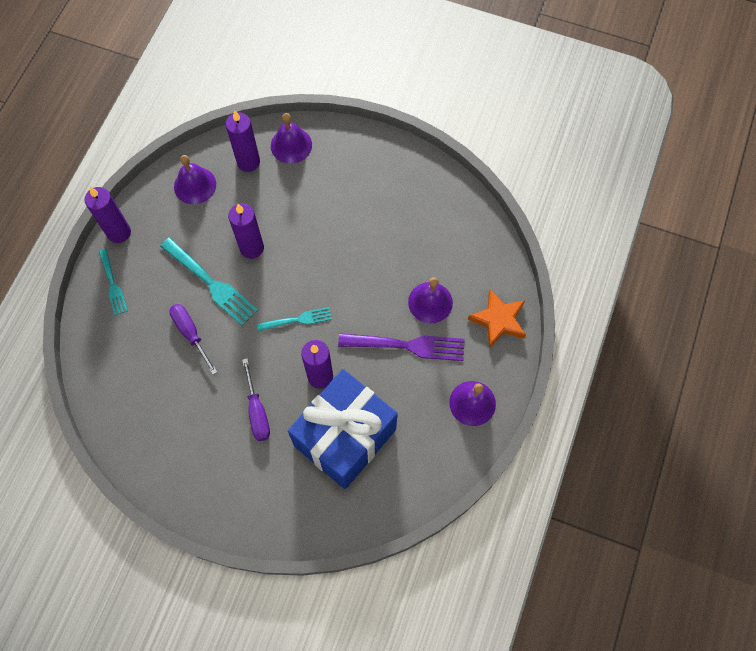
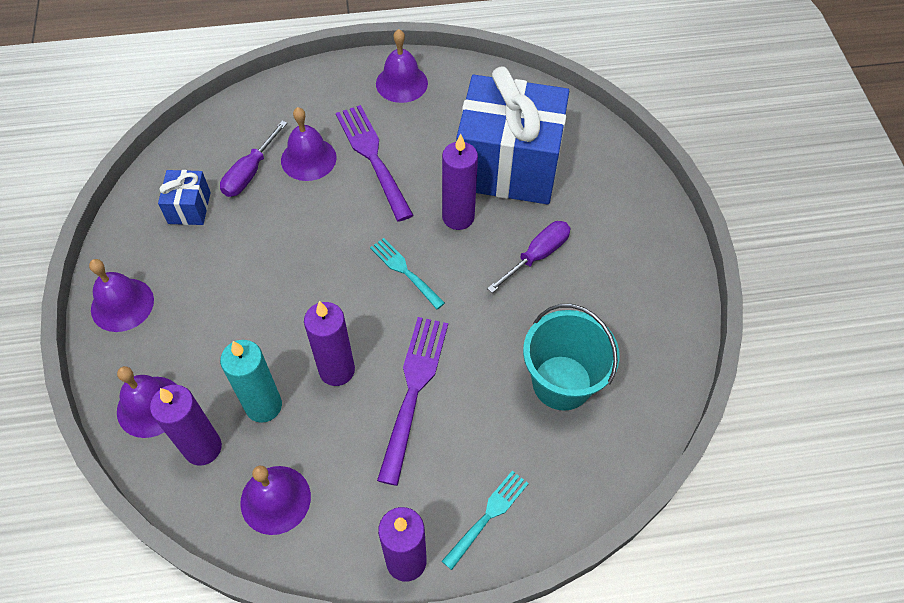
camera: 120 degrees left, 10 degrees down
(159, 371) = (562, 382): none -> turquoise bucket
(191, 334) = (494, 375): purple screwdriver -> purple screwdriver (250, 172)
(211, 283) = (413, 390): turquoise fork -> purple fork
(254, 200) = (263, 406): none -> turquoise candle
(371, 152) = (122, 304): none -> purple bell
(427, 212) = (189, 208): none -> blue gift
(498, 320) = (296, 96): orange star -> none

